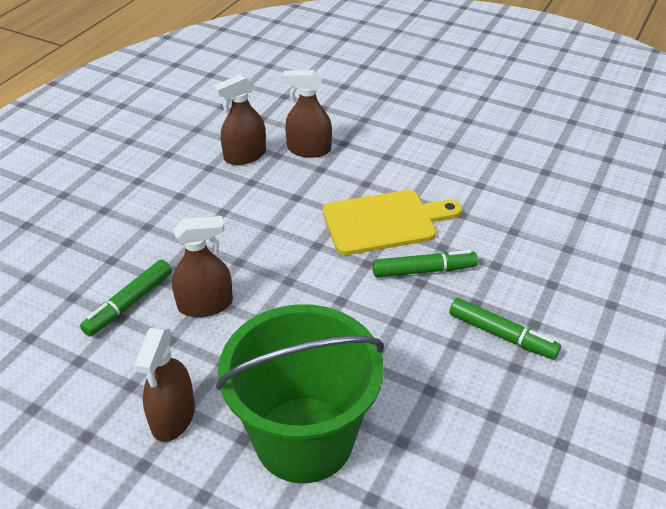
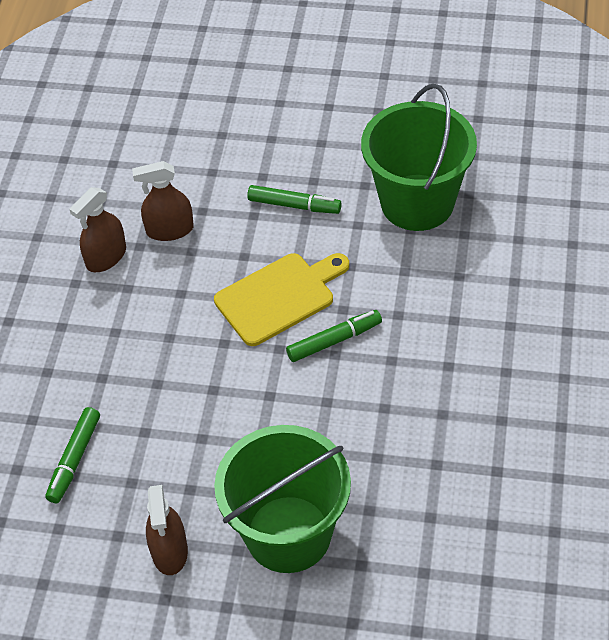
camera: 15 degrees left, 10 degrees up
(205, 304) = (146, 438): brown spray bottle -> none
(502, 335) = (423, 386): green marker -> green marker (294, 205)
(543, 181) = (417, 202): none -> green bucket

